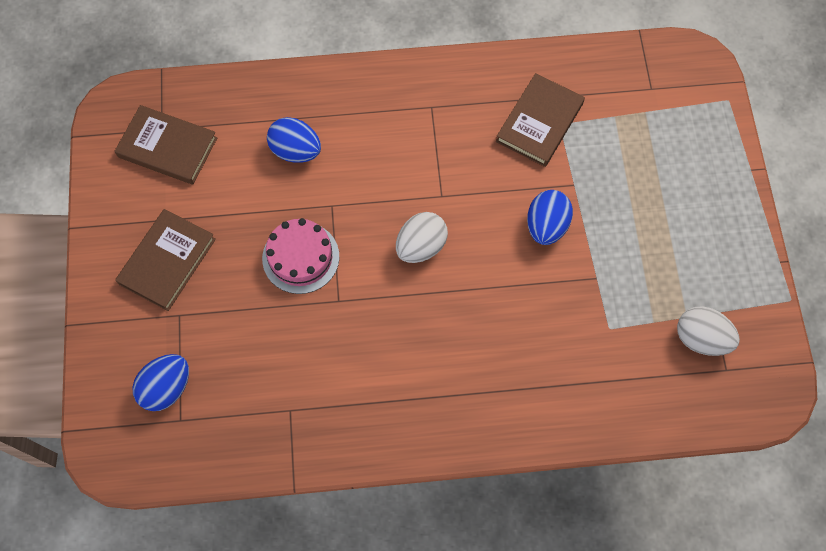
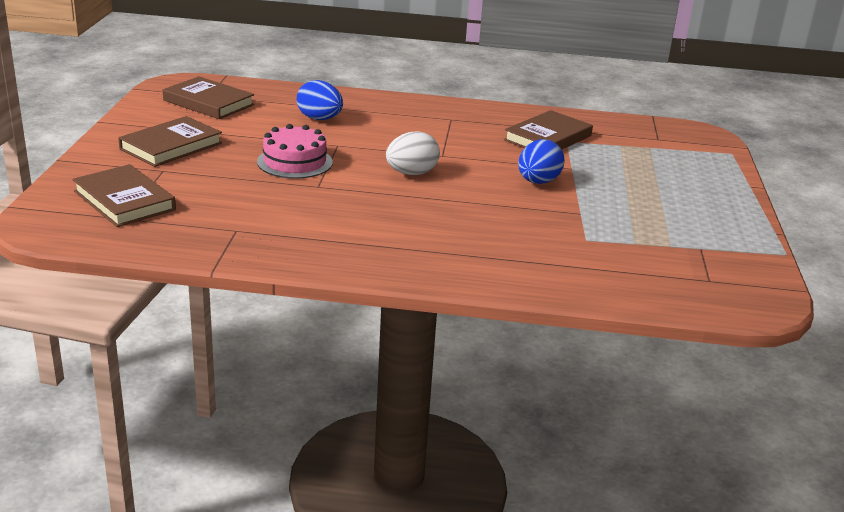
camera: 10 degrees right, 40 degrees down
(167, 388) = (124, 201): blue egg -> brown book
(701, 338) = (684, 259): white egg -> none

